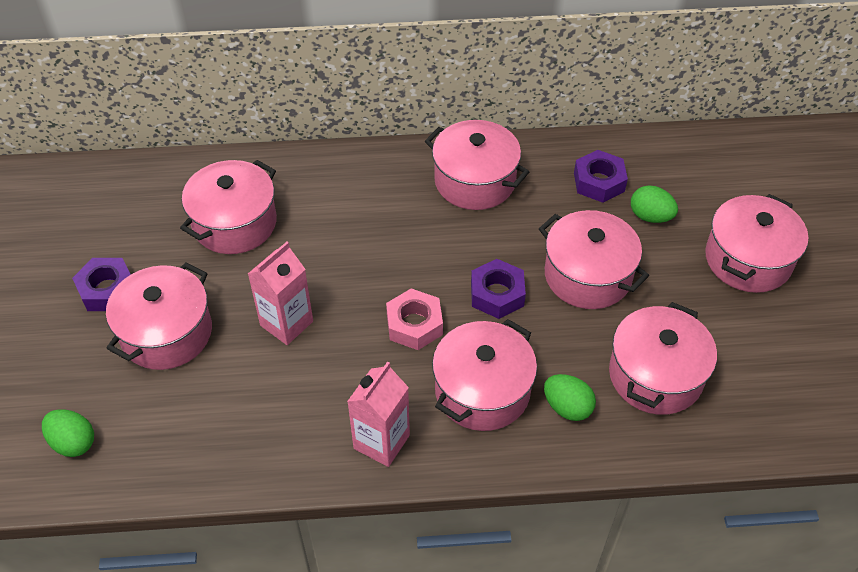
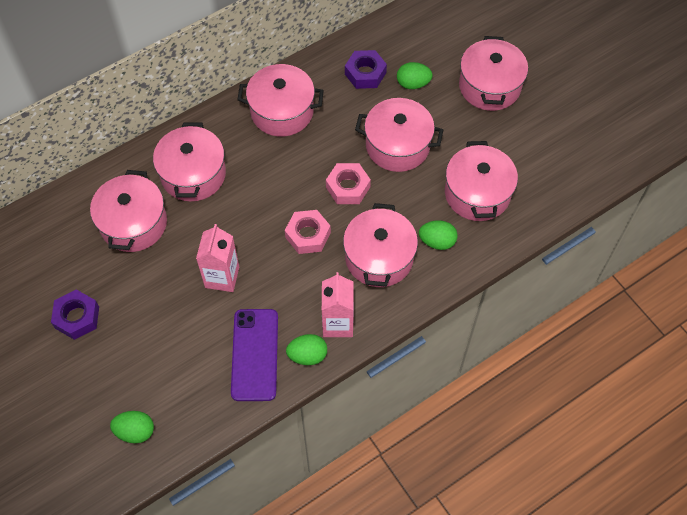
camera: 30 degrees left, 10 degrees up
(166, 333) = (143, 326): pink pot -> pink pot (193, 174)
(262, 427) = (255, 354): none -> purple phone
(320, 460) = (307, 355): none -> green egg
(497, 294) = (348, 187): purple nut -> pink nut

